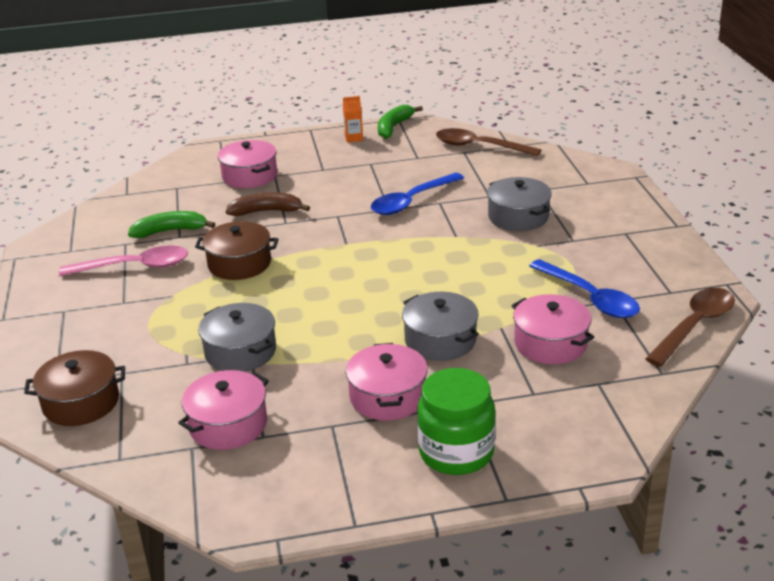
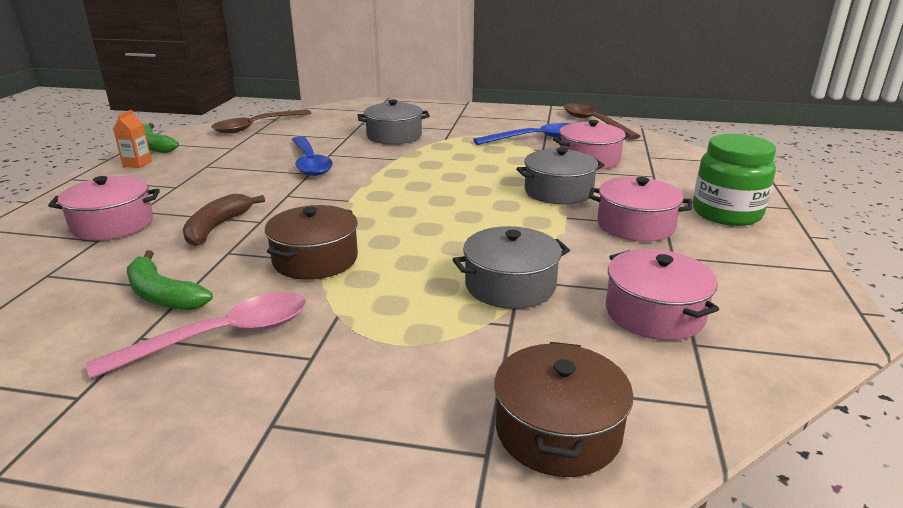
camera: 70 degrees left, 5 degrees down
(134, 267) = (221, 336): pink spoon -> pink spoon turned 45 degrees clockwise
(170, 231) = (162, 295): green banana -> green banana turned 60 degrees counterclockwise

